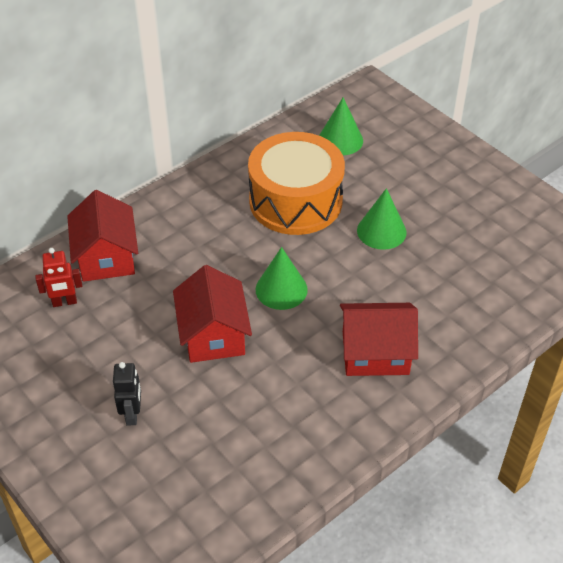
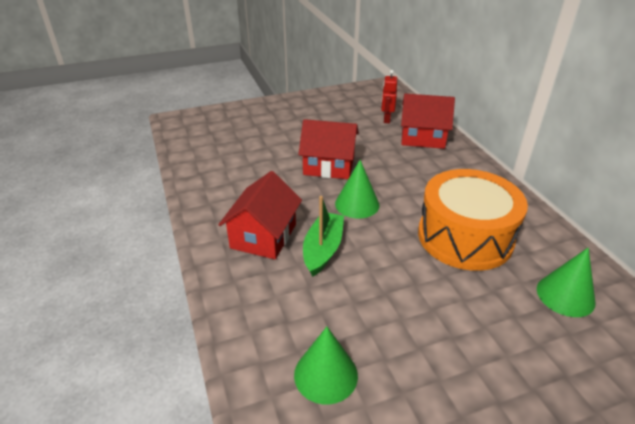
camera: 110 degrees right, 10 degrees down
(132, 414) = (285, 129): black robot -> none
(369, 298) = (323, 249): none -> green boat
(381, 231) = (406, 284): green cone -> green cone (325, 374)

